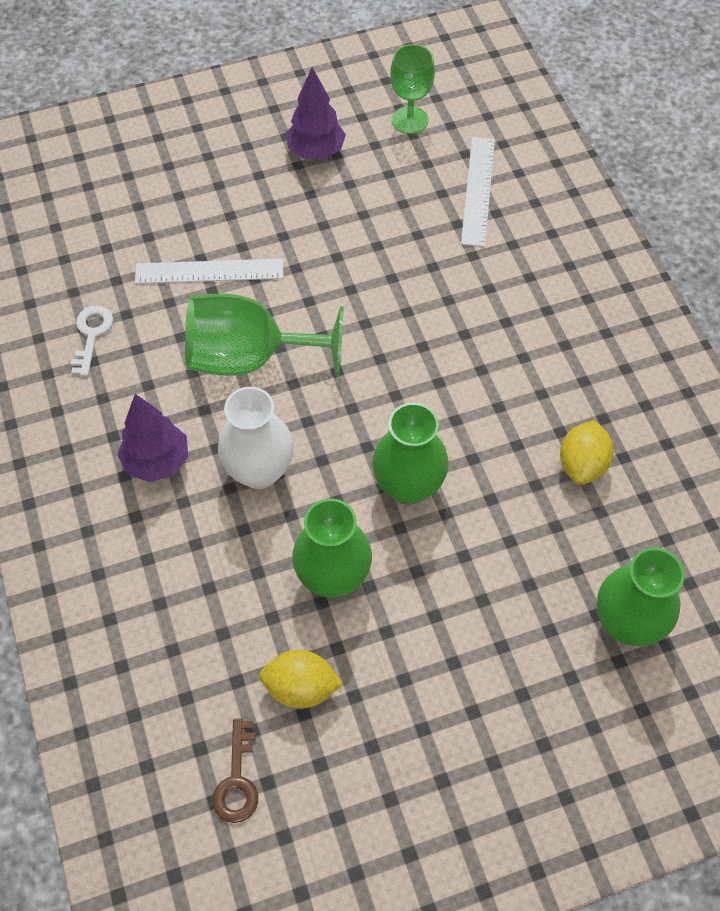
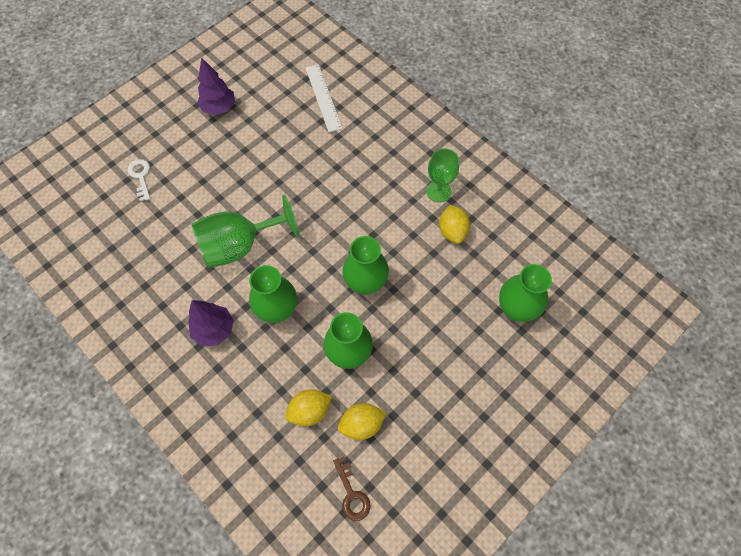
camera: 25 degrees left, 5 degrees up
(91, 335) = (136, 270): white key -> white key (140, 177)
(209, 271) = (190, 203): white ruler -> none
(235, 634) = (310, 411): none -> yellow lemon
(259, 471) = (277, 310): white vase -> green vase
(410, 120) = (265, 70): green goblet -> green goblet (438, 191)

